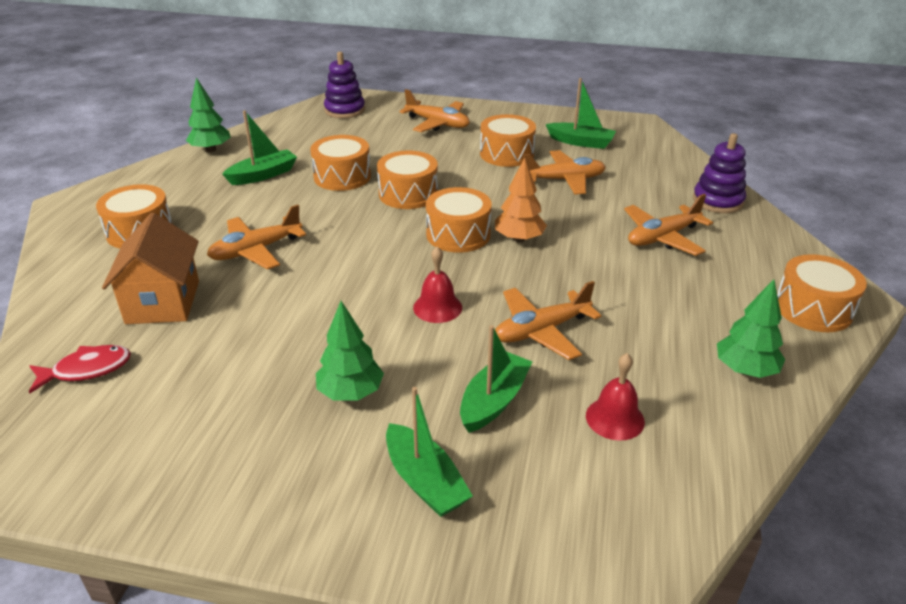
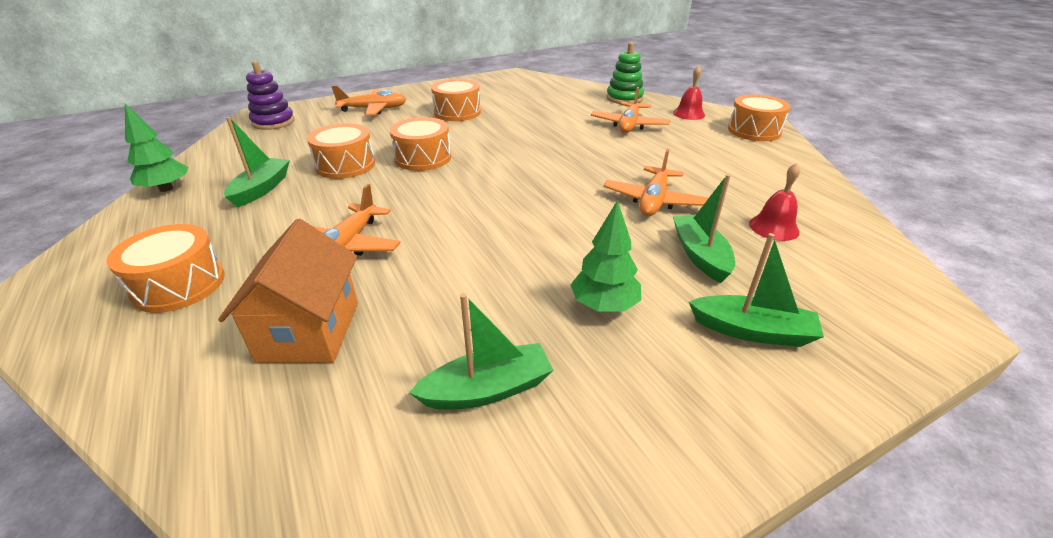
camera: 40 degrees left, 0 degrees up
(87, 370) = (311, 444): red fish -> none
(163, 302) = (310, 331): orange house -> orange house turned 45 degrees clockwise
(437, 307) = (567, 218): red bell -> red bell (689, 114)
(458, 234) = (504, 169): orange drum -> none
(519, 239) = (549, 156): orange tree -> none
(564, 180) = (521, 115): orange plane -> none
(581, 142) = (496, 92): green boat -> green boat (487, 389)
(717, 201) = (624, 98): purple stacking toy -> green stacking toy
(745, 370) = (780, 171): green tree -> none

